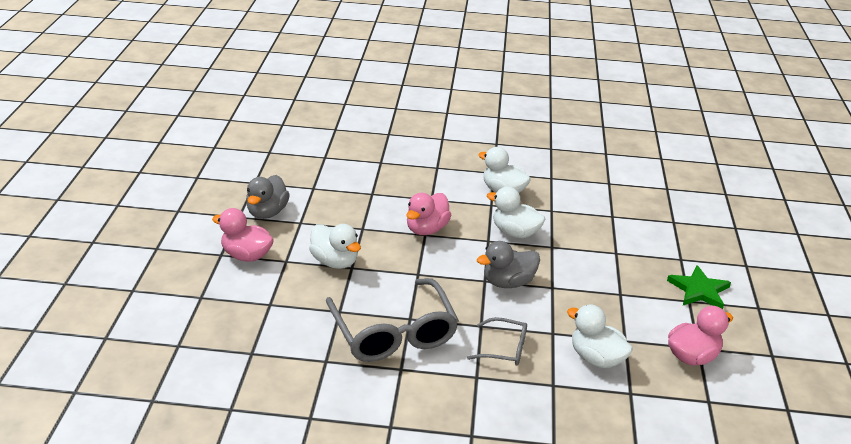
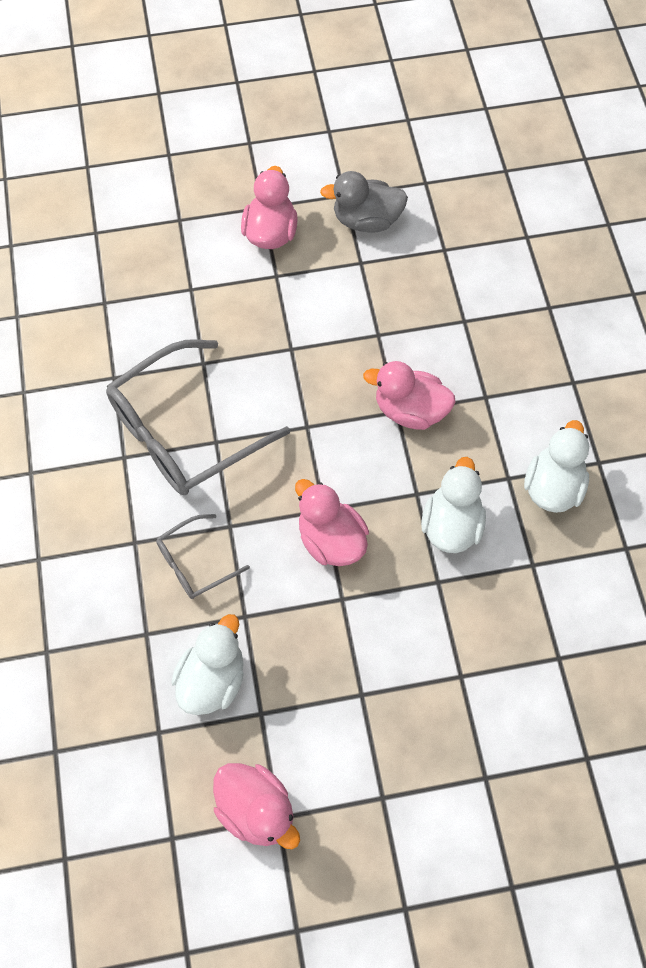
camera: 75 degrees right, 30 degrees up
(335, 261) = (295, 327): white duck -> none
(504, 348) = (195, 563): grey glasses -> grey glasses turned 60 degrees clockwise
(508, 282) = (331, 540): grey duck -> pink duck
(699, 290) = (414, 812): green star -> none

